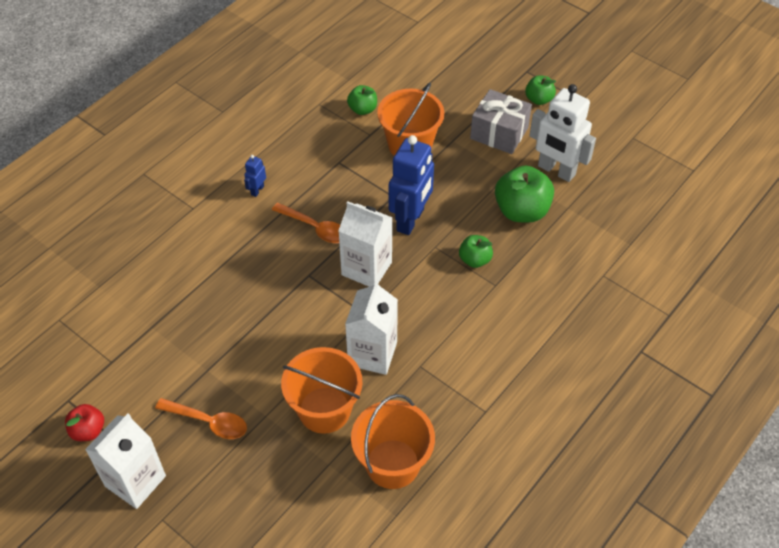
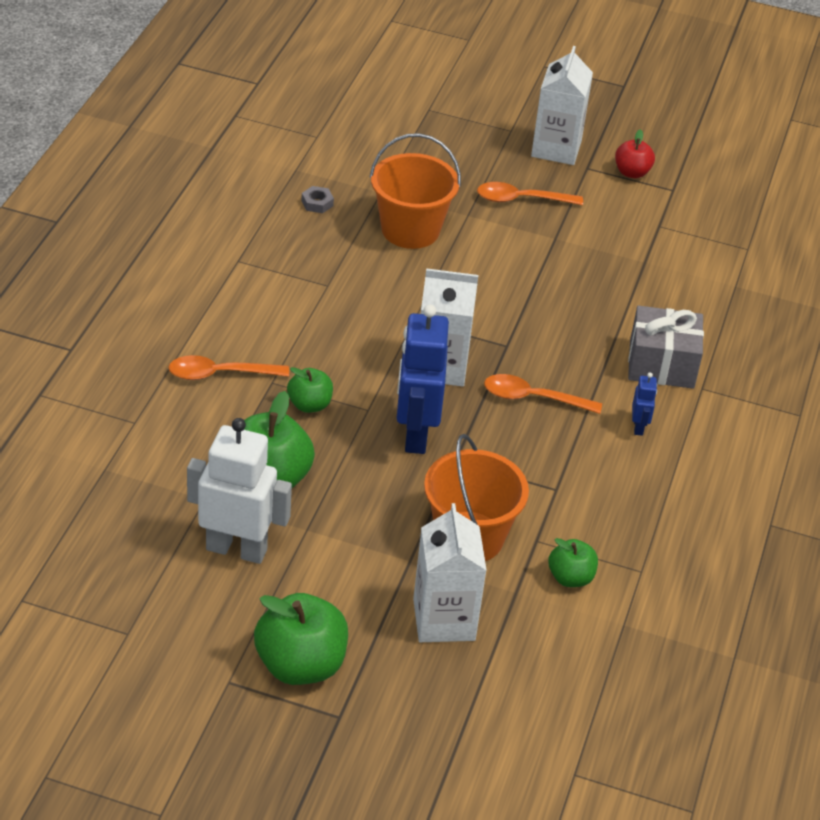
camera: 155 degrees right, 10 degrees down
(372, 353) = (386, 285): white carton -> white carton (444, 619)
(392, 464) = (317, 203): orange bucket -> grey nut
(499, 133) = (344, 589): grey gift -> grey gift (661, 364)
(532, 301) = (219, 374): none -> orange spoon
(539, 99) = (300, 665): green apple -> green apple, size x1.78

